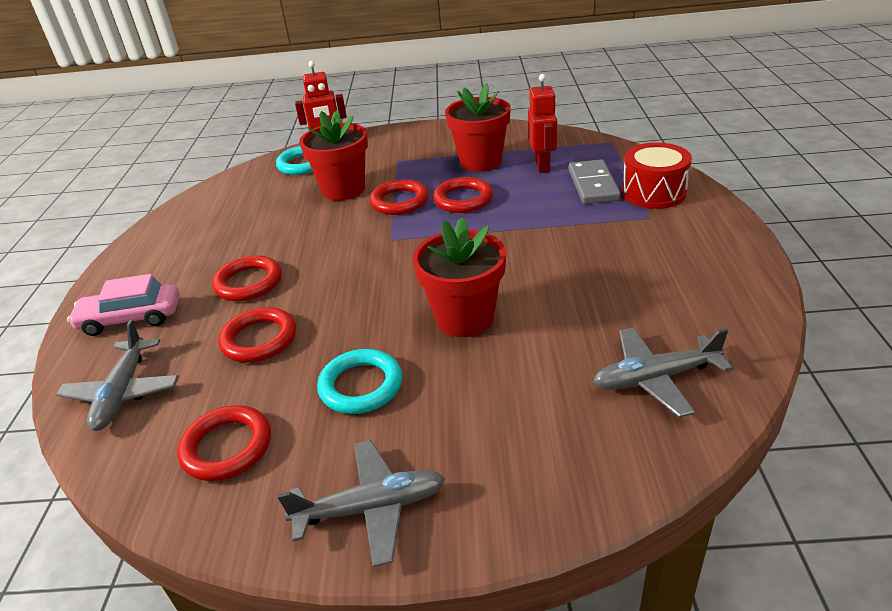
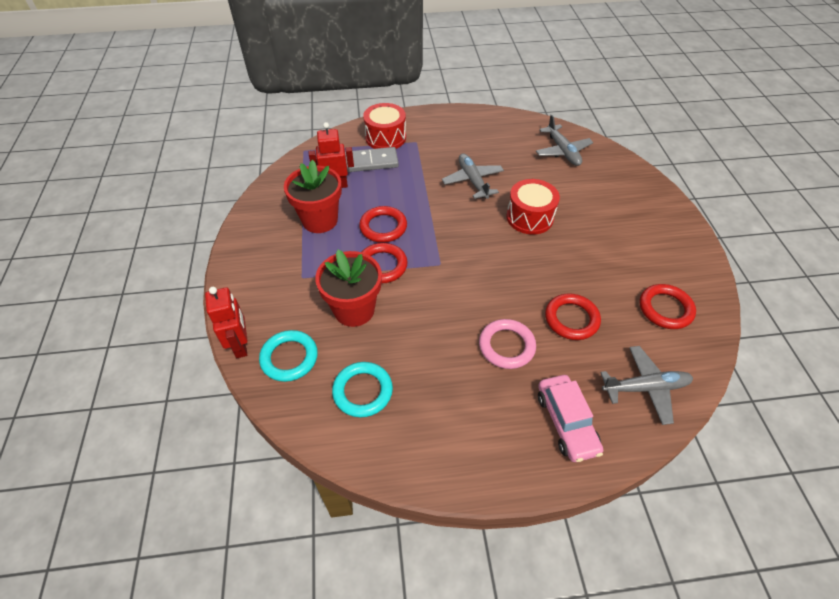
camera: 100 degrees left, 15 degrees up
(248, 283) = (506, 346): red ring -> pink ring
(361, 386) = (599, 256): turquoise ring -> turquoise ring (362, 391)
(371, 508) = (675, 240): grey plane -> grey plane (472, 181)
(465, 318) = (529, 217): red flower pot -> red drum

